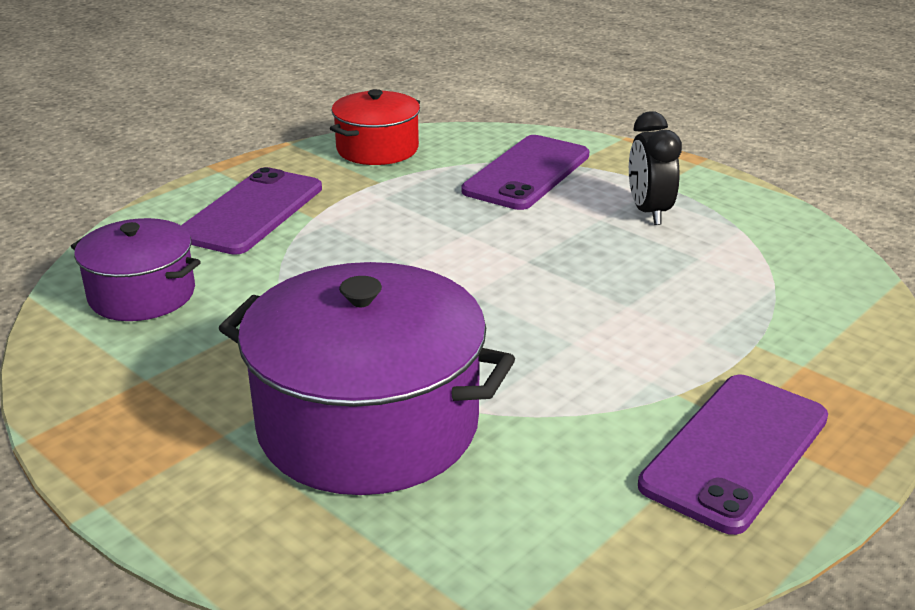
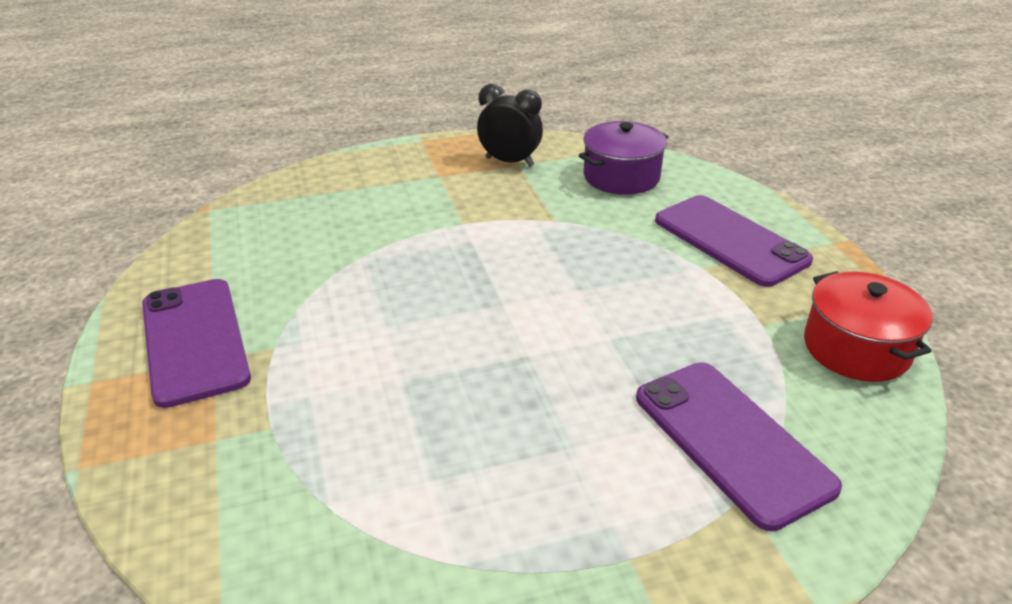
camera: 120 degrees right, 5 degrees up
(368, 424) = (395, 217): purple pot -> none
(648, 212) = (561, 498): black clock -> black clock (509, 162)

